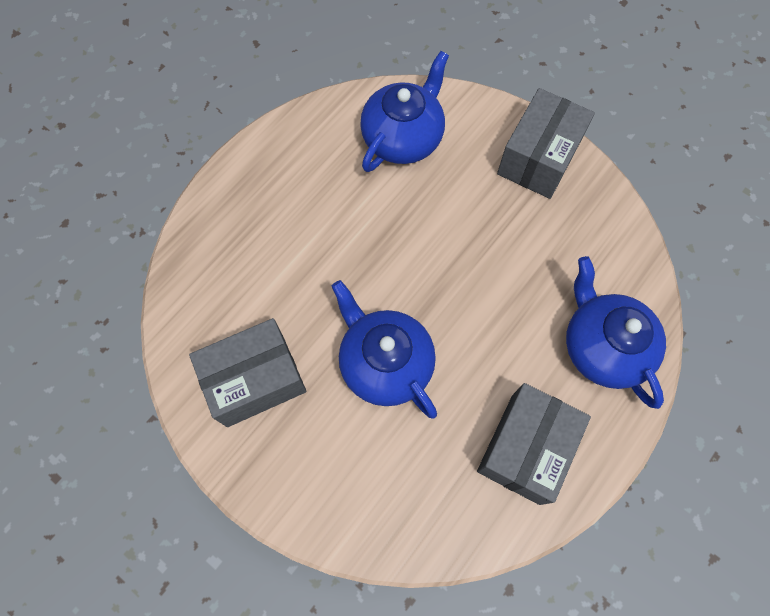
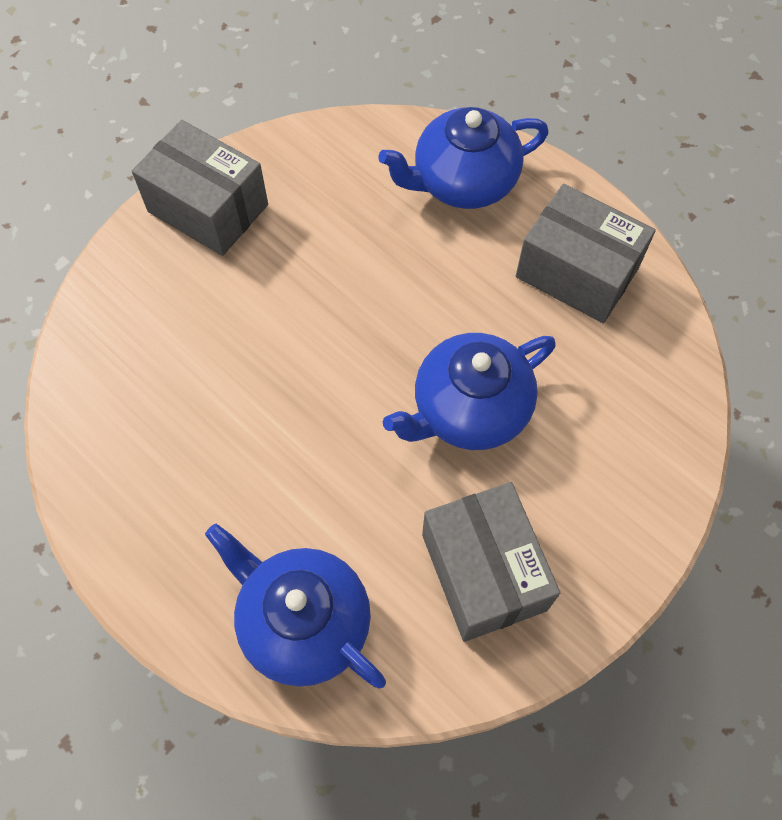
camera: 85 degrees left, 5 degrees down
(403, 138) = (143, 360): blue teapot -> blue teapot (303, 622)

